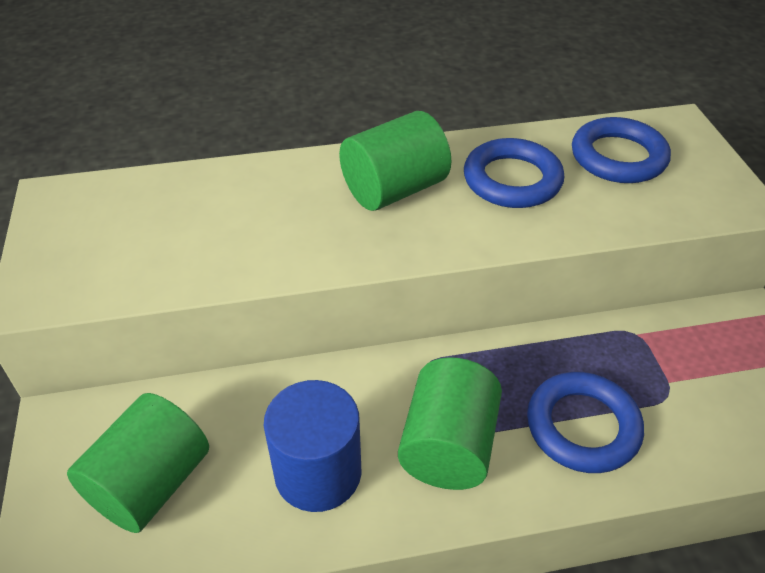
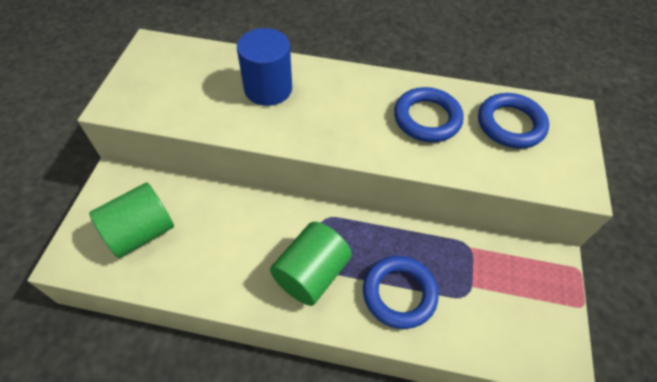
camera: 20 degrees right, 10 degrees up
(318, 473) = (230, 261): blue cylinder -> blue cylinder (268, 89)
(394, 189) = (347, 102): green cylinder -> none

